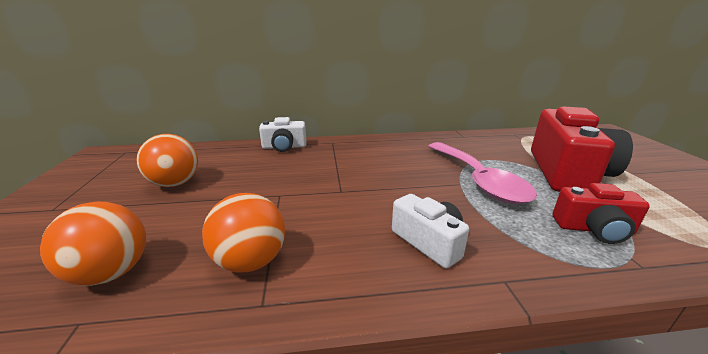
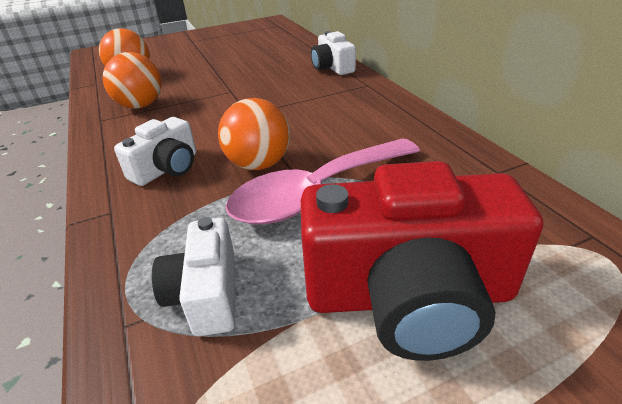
camera: 75 degrees right, 10 degrees up
(175, 183) = (235, 55): orange ball -> orange ball (259, 164)
(594, 229) = (206, 294): red camera -> white camera

